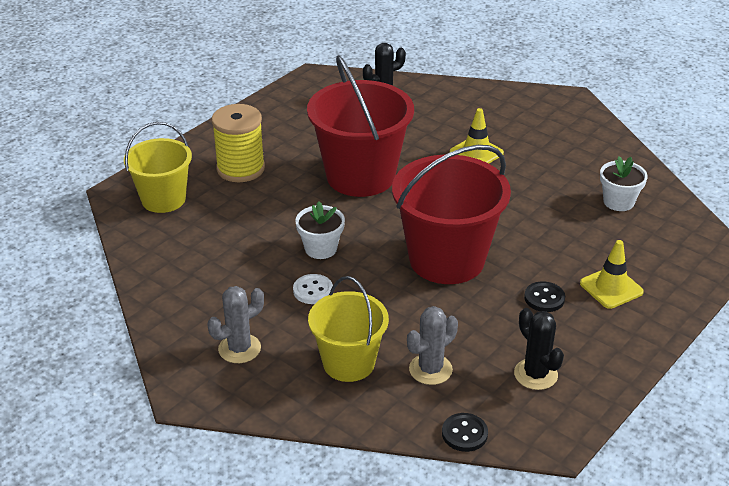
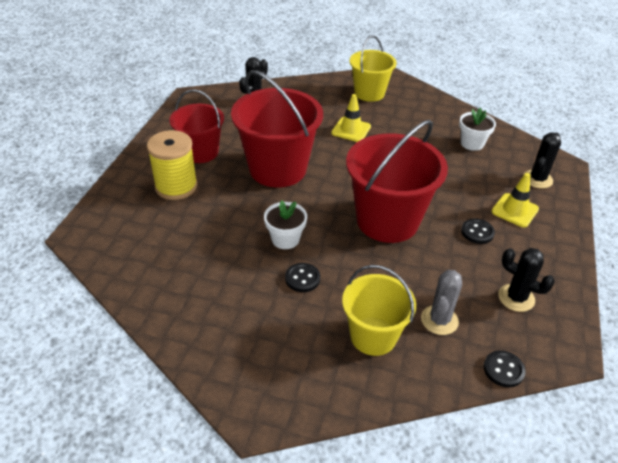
camera: 25 degrees left, 5 degrees up
(163, 199) = (123, 231): yellow bucket -> yellow bucket (369, 93)
(239, 348) = (274, 354): grey cactus -> none
(288, 139) = (201, 152): none -> red bucket
(313, 290) = (302, 278): white button -> black button
(671, 262) = (537, 179): none -> black cactus

